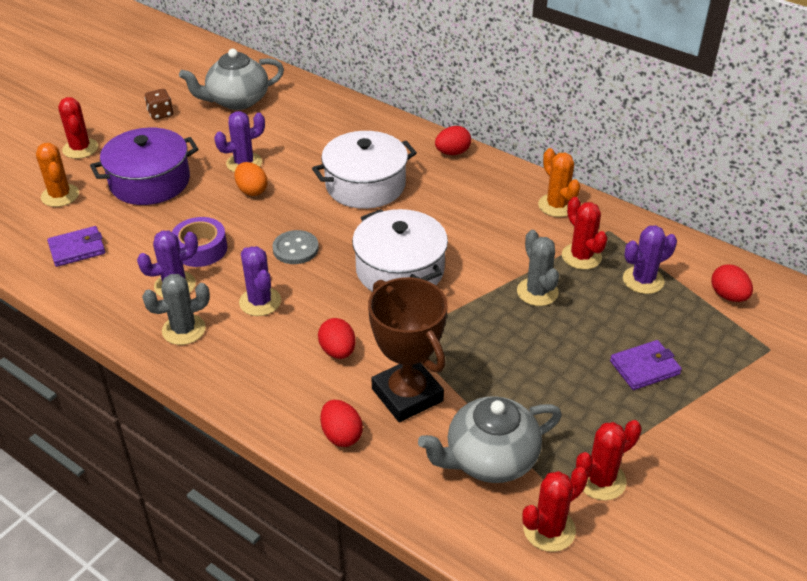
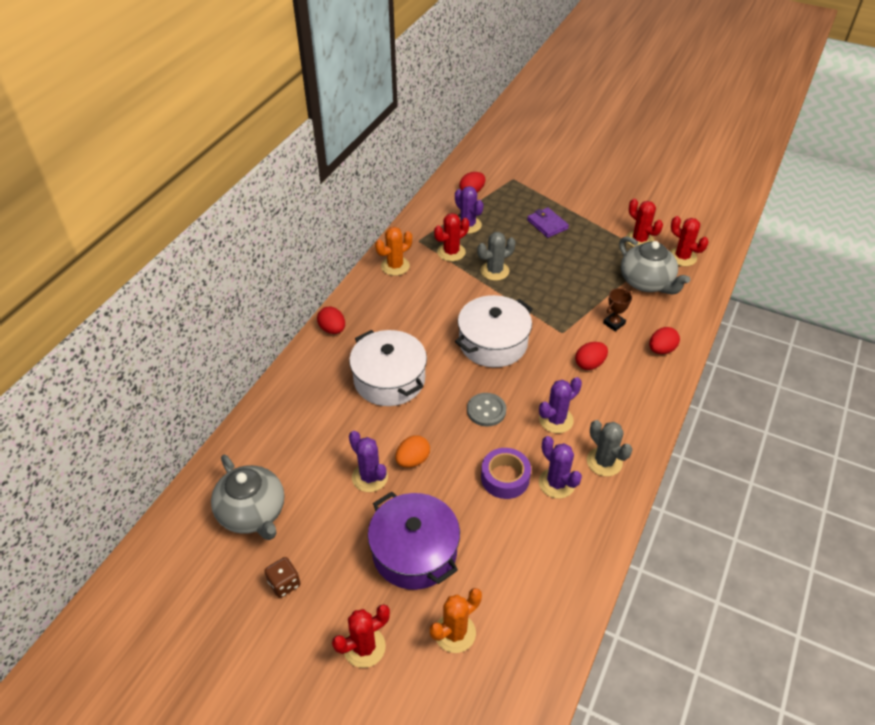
camera: 100 degrees left, 5 degrees up
(77, 249) = (533, 581): purple wallet -> none
(407, 395) = (614, 323): brown trophy -> brown trophy, size x0.45

